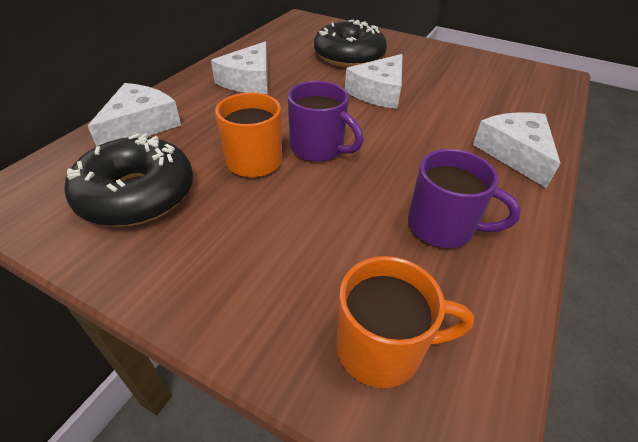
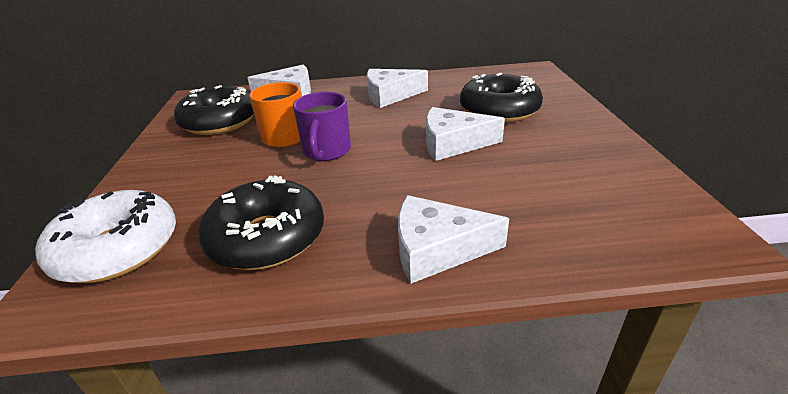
camera: 60 degrees right, 10 degrees down
(382, 348) = (118, 249): orange mug -> white donut
(443, 227) = (267, 237): purple mug -> black donut
(515, 153) = (437, 249): white cheese -> white cheese turned 135 degrees counterclockwise

